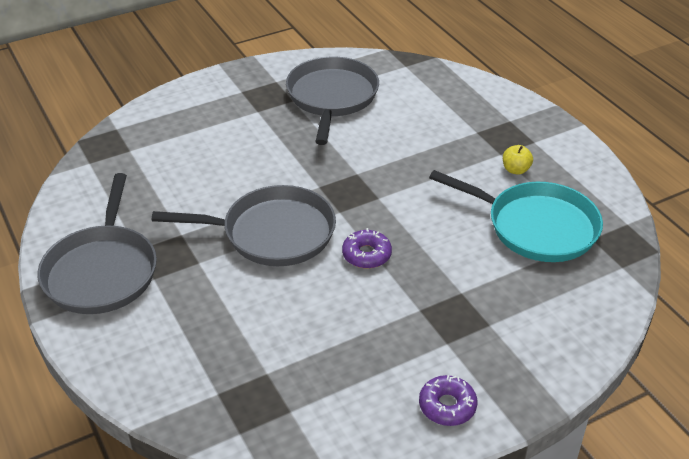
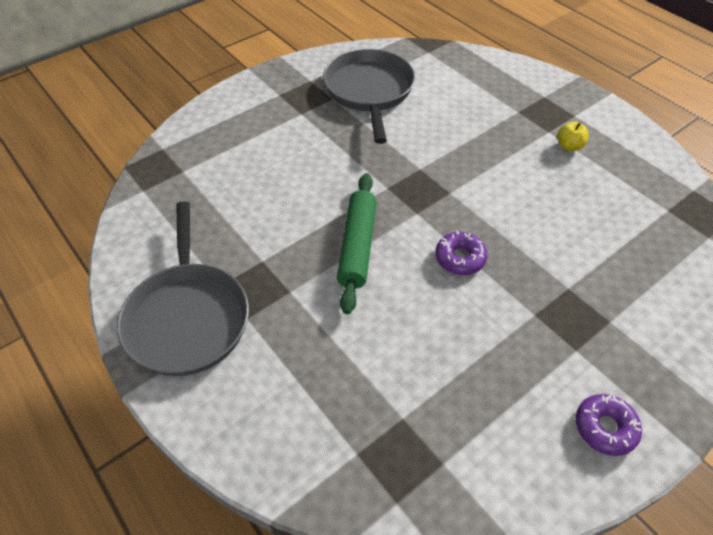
camera: 10 degrees left, 10 degrees up
(273, 233) = (357, 246): grey pan -> green rolling pin
(536, 227) = (612, 204): turquoise pan -> none

